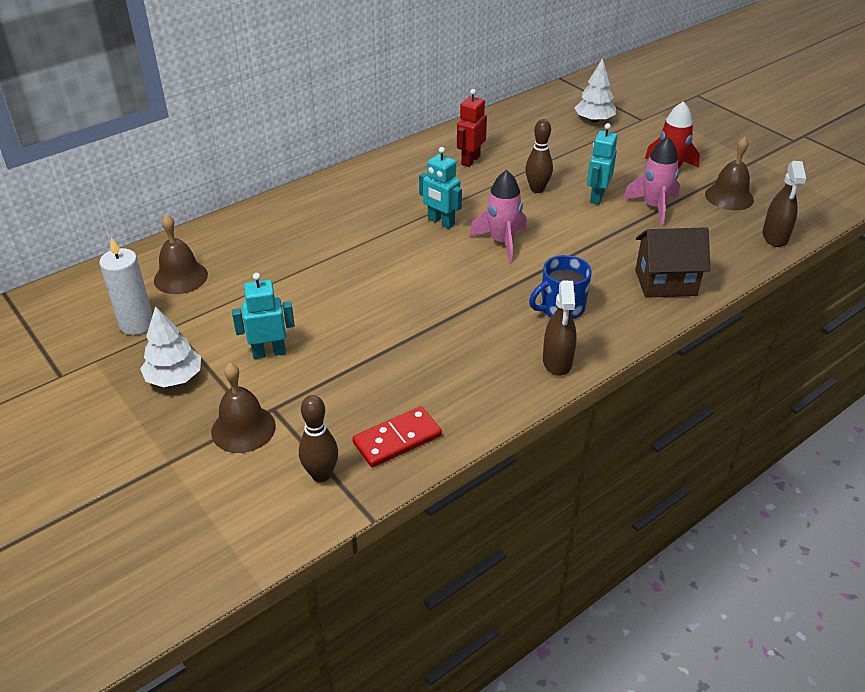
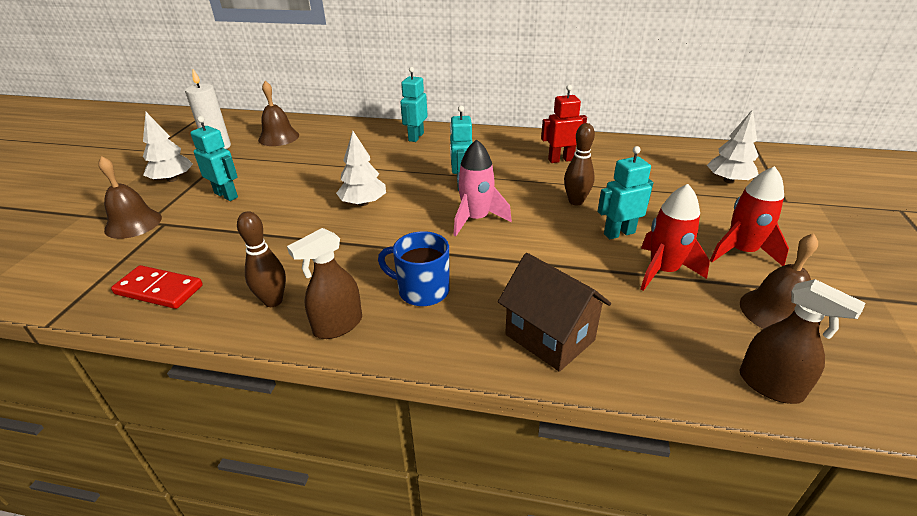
camera: 50 degrees right, 5 degrees down
(318, 202) = (416, 137): none -> turquoise robot
(321, 474) = (95, 276): brown bowling pin -> brown bowling pin (273, 301)
(400, 282) = (363, 203): none -> white tree
(654, 207) = (663, 271): pink rocket -> red rocket
(775, 237) = (770, 385): brown spray bottle -> brown spray bottle turned 105 degrees counterclockwise

